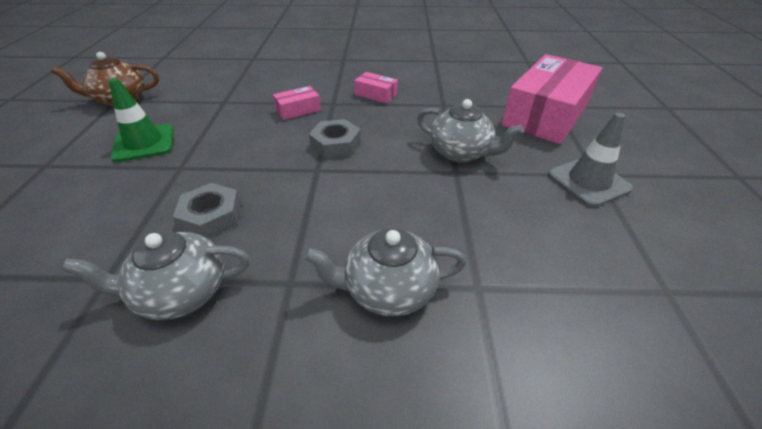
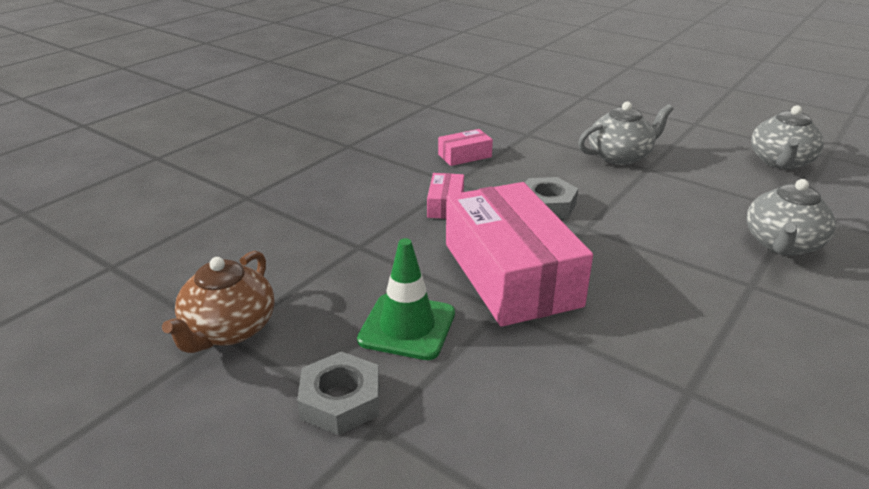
camera: 55 degrees left, 10 degrees down
(180, 292) = (736, 345): grey teapot -> grey teapot (780, 162)
(211, 216) = (623, 306): grey nut -> grey nut (340, 400)
(546, 114) = (594, 105): pink box -> pink box (511, 274)
(588, 182) = (702, 130): grey traffic cone -> none

